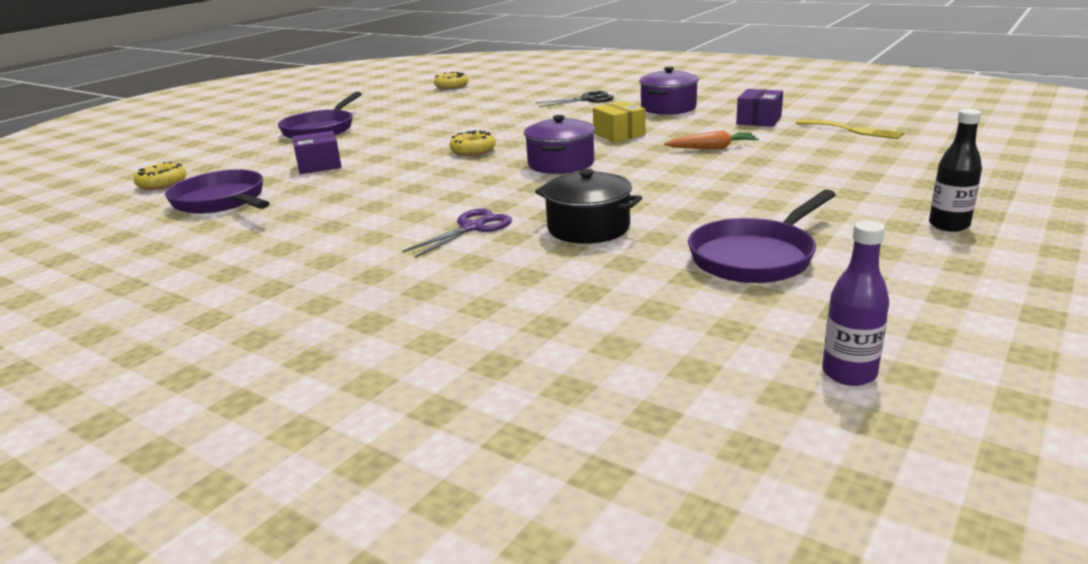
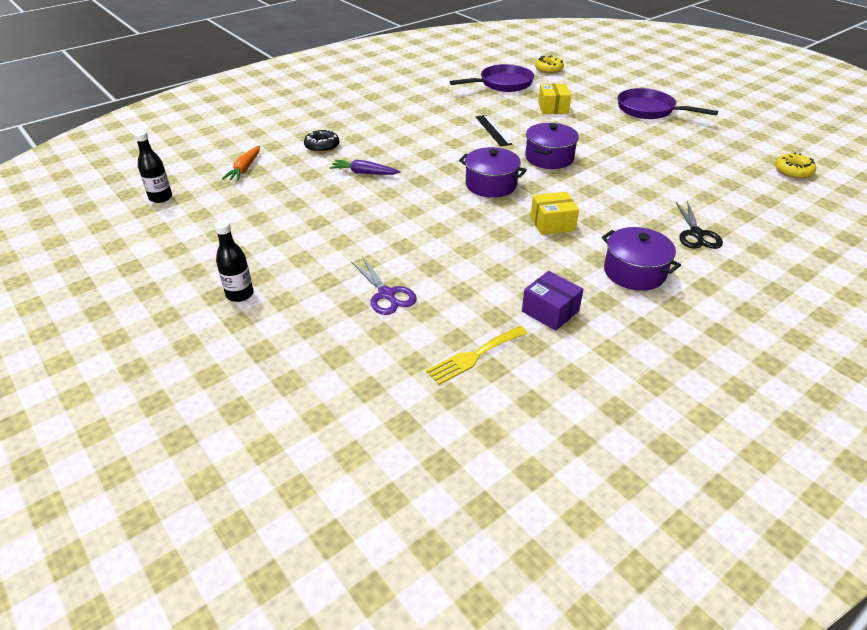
camera: 105 degrees right, 15 degrees up
(319, 165) = (553, 108): purple box -> yellow box
(404, 183) = (493, 130): none -> black ruler
(472, 228) = (397, 142): purple scissors -> purple scissors (387, 294)
(473, 151) = (549, 158): yellow donut -> purple pot
(520, 278) = (322, 146): none -> black donut
(588, 228) = (364, 173): black pot -> purple carrot
(712, 148) = (479, 256): orange carrot -> orange carrot (245, 169)
(756, 257) = (275, 211): purple pan -> none
(849, 373) = (160, 198): purple bottle -> black bottle

